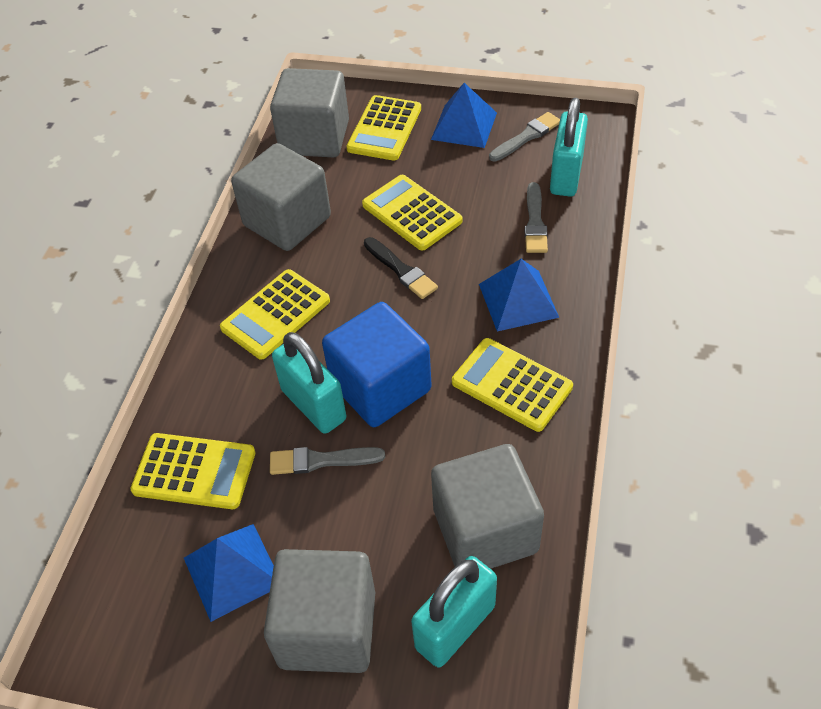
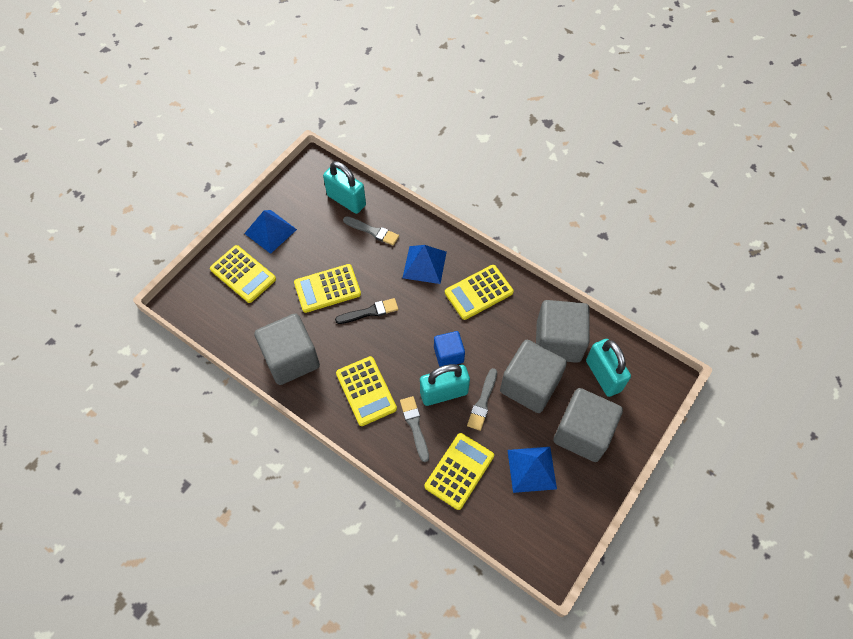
camera: 70 degrees left, 10 degrees up
(315, 137) = (223, 316): grey cube -> grey cube (529, 385)
(380, 387) = (448, 354): blue cube -> blue cube, size x0.56
(526, 137) = (302, 204): grey brush -> grey brush (415, 426)

